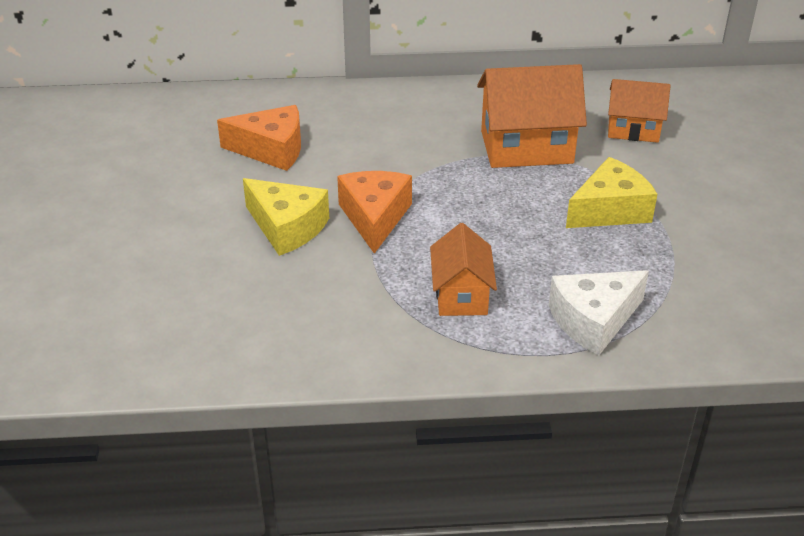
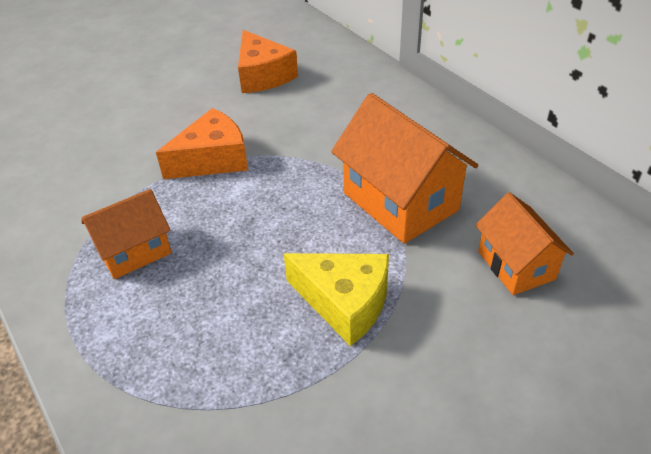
camera: 60 degrees right, 5 degrees up
(287, 227) = (168, 124): yellow cheese -> none
(593, 320) = (144, 360): white cheese -> none

